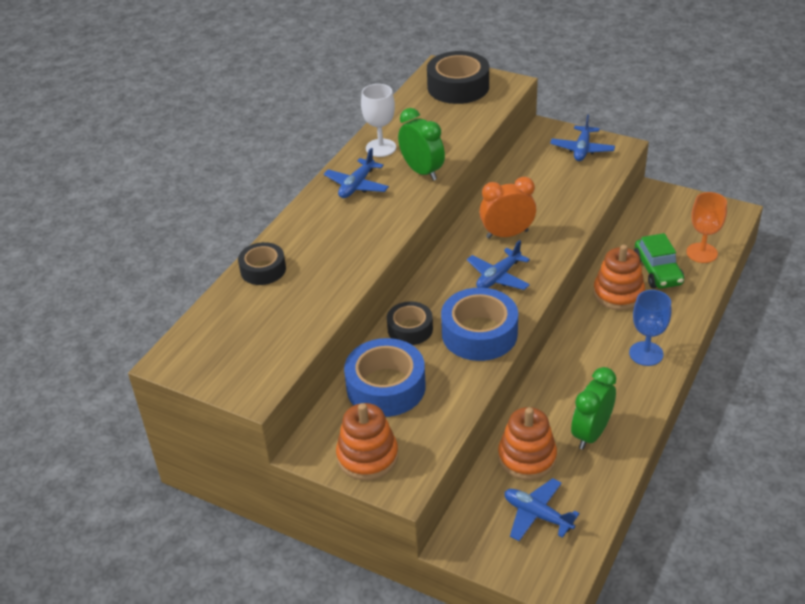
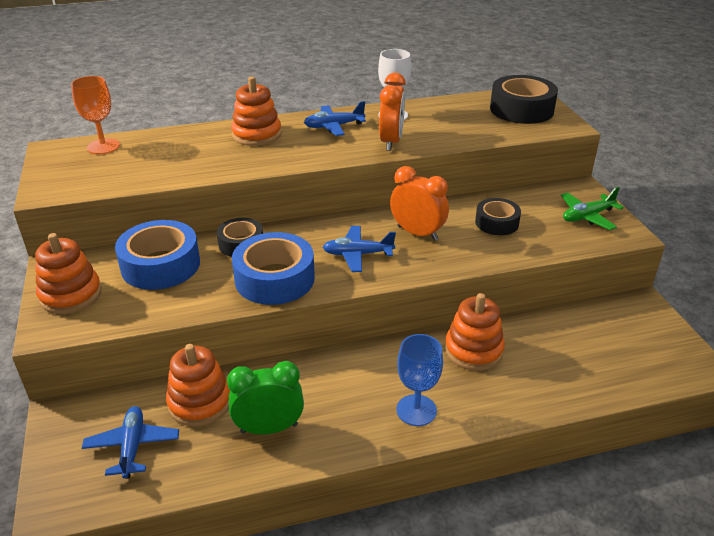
camera: 45 degrees right, 5 degrees down
(263, 270) = (189, 137): black tape -> black tape (496, 223)
(314, 231) = (257, 135): none -> orange stacking toy
(422, 171) = (391, 142): green clock -> orange clock
(582, 149) = (587, 216): blue plane -> green plane
(657, 271) = (538, 359): green car -> none
(702, 253) = (607, 375): orange goblet -> orange goblet (103, 146)

